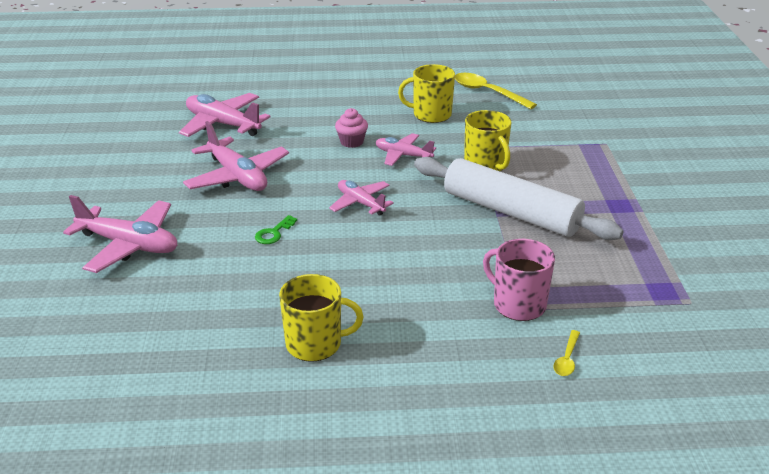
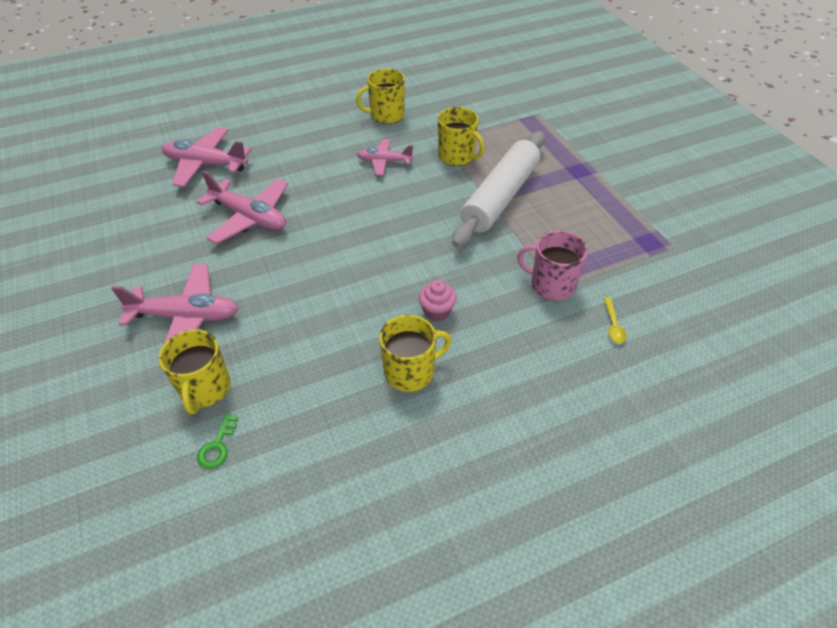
camera: 20 degrees left, 15 degrees up
(111, 307) = (205, 389): none -> yellow mug
(273, 233) = (314, 269): green key -> green key (217, 446)
(351, 142) = (333, 158): pink cupcake -> pink cupcake (437, 311)
(361, 203) = (374, 218): pink plane -> none
(487, 92) = (421, 83): yellow spoon -> none
(511, 212) = (500, 197): white rolling pin -> white rolling pin turned 75 degrees counterclockwise

